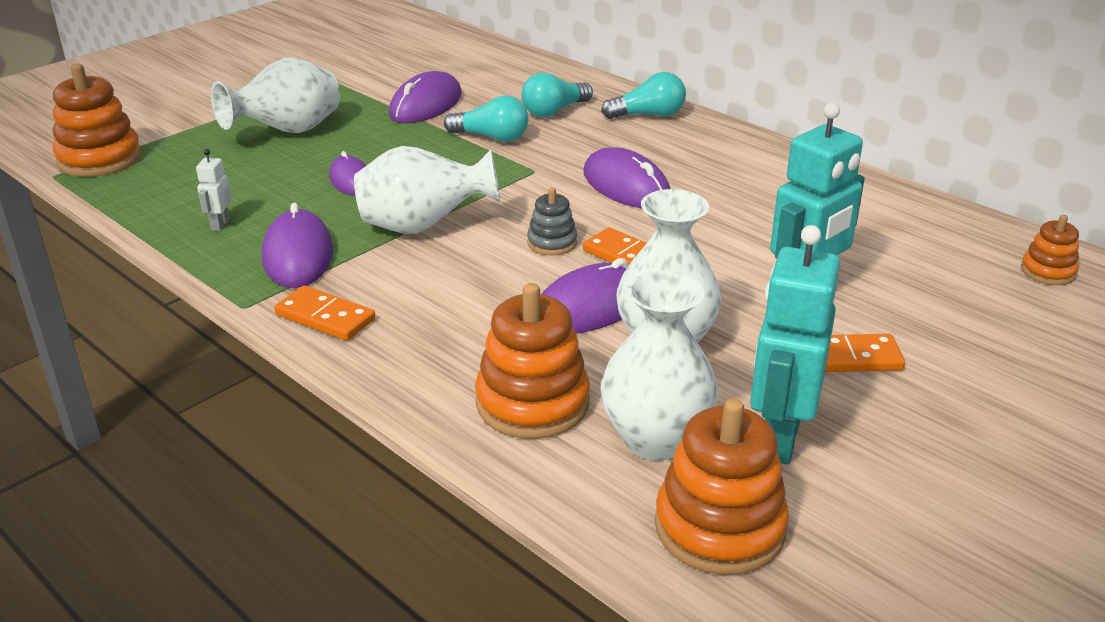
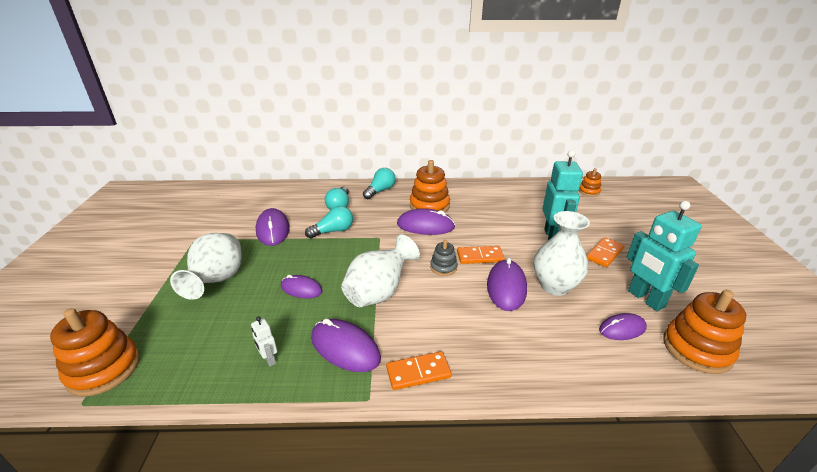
camera: 45 degrees left, 0 degrees up
(532, 403) = (565, 347): orange stacking toy -> orange stacking toy (429, 206)
(655, 439) = (622, 329): white vase -> purple mouse

